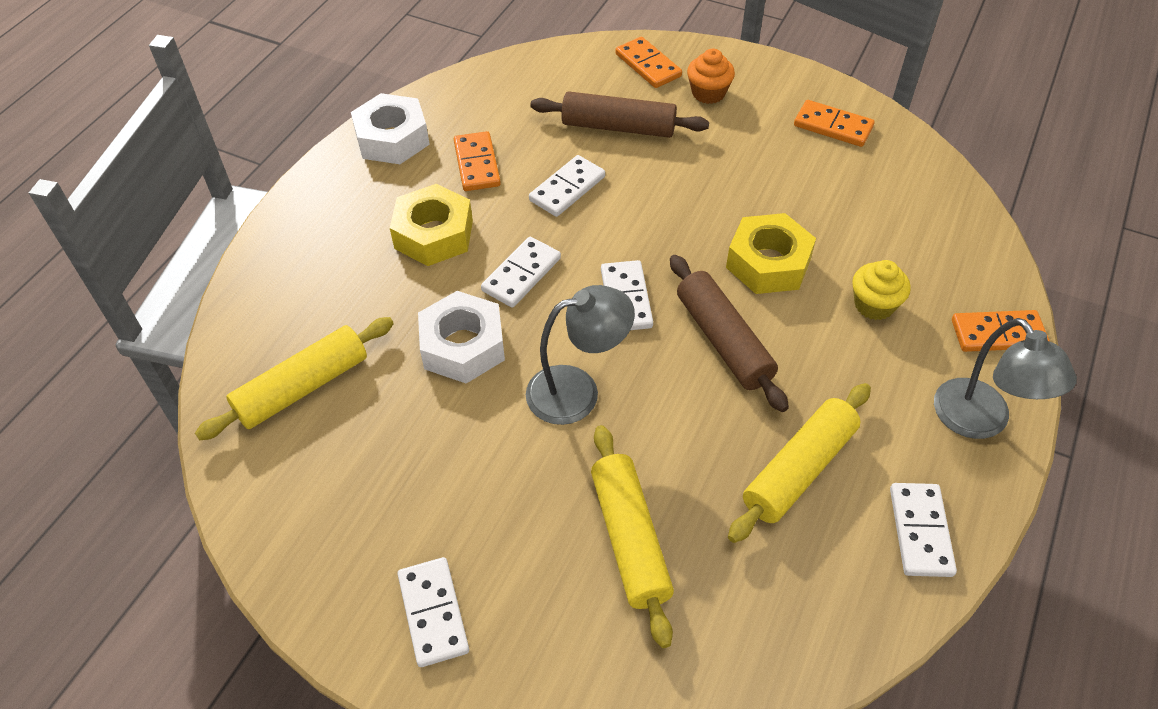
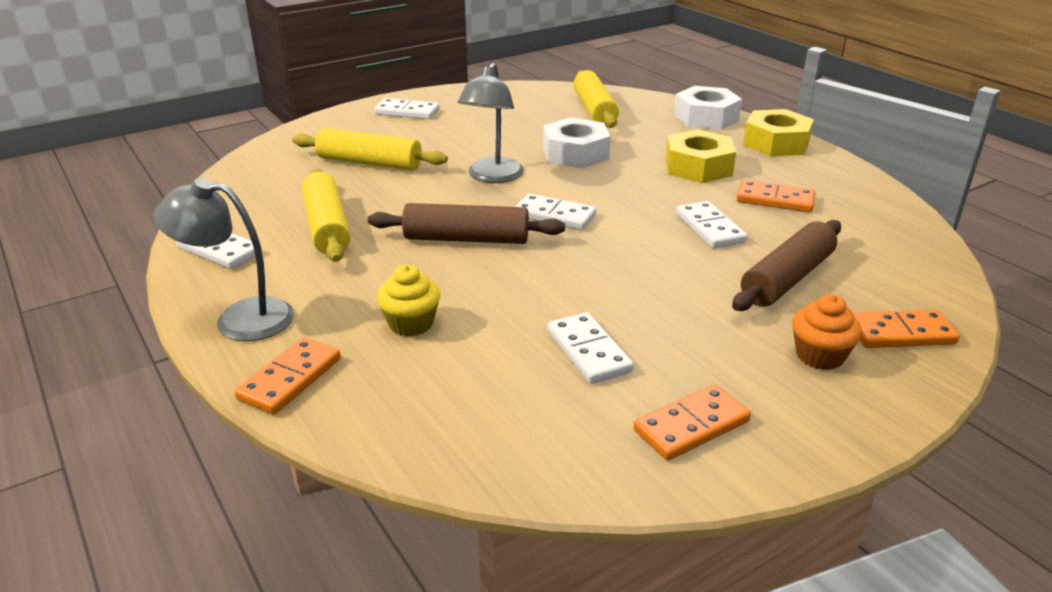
camera: 120 degrees right, 20 degrees down
(392, 139) = (835, 176): white nut -> white nut (706, 118)
(521, 275) = (622, 186): white domino -> white domino (588, 351)
(768, 263) = (521, 290): yellow nut -> yellow nut (776, 143)

